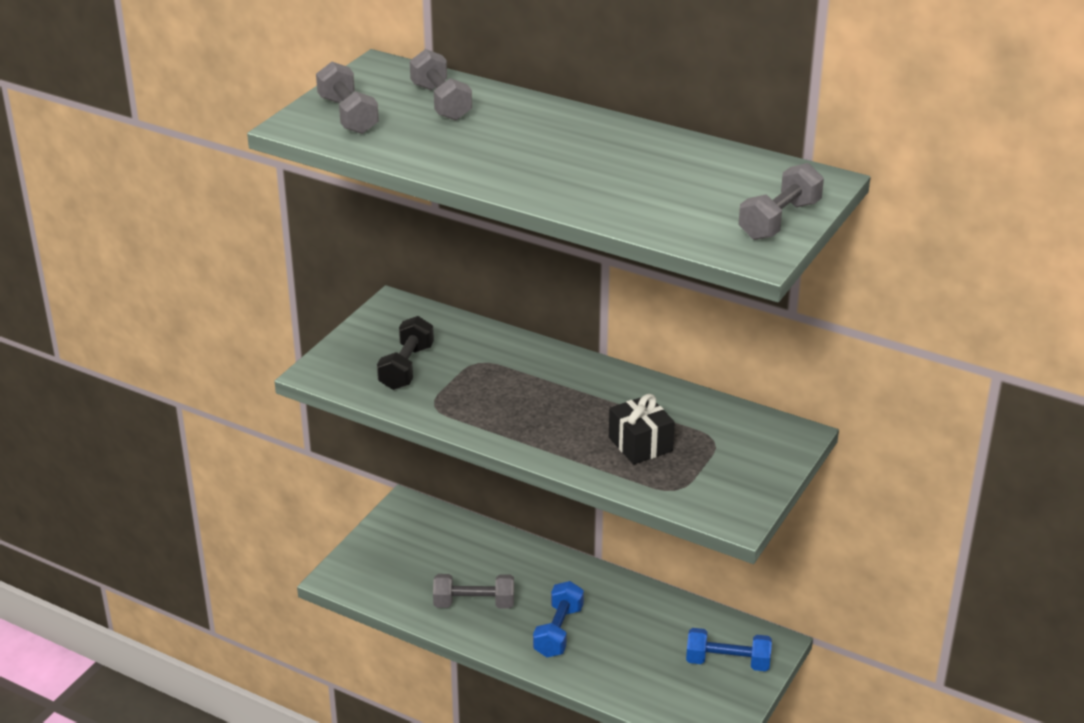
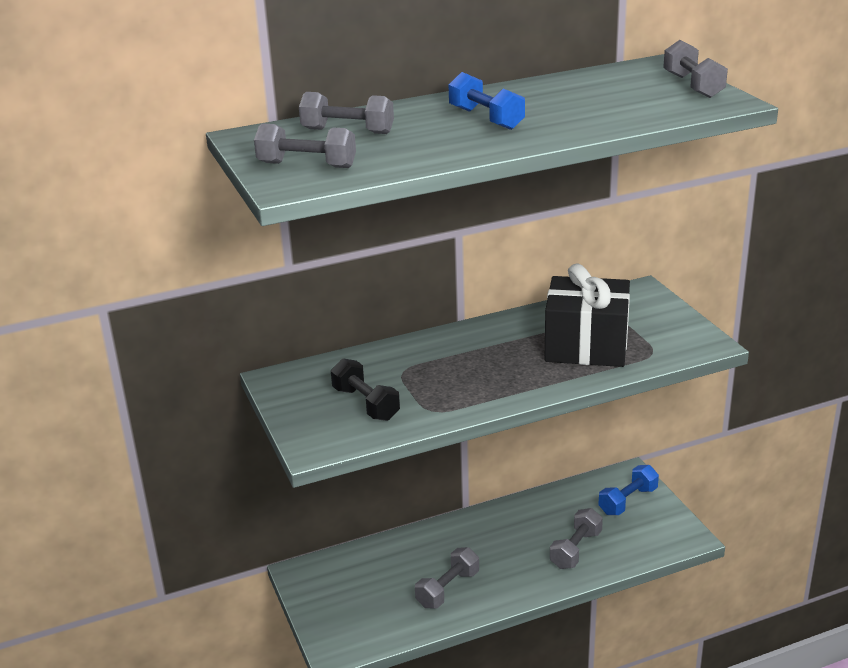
camera: 50 degrees left, 5 degrees down
(558, 631) = (521, 561): blue dumbbell -> blue dumbbell (486, 119)
(613, 659) = (575, 550): none -> grey dumbbell
(640, 444) = (586, 346): black gift -> black gift, size x1.82

